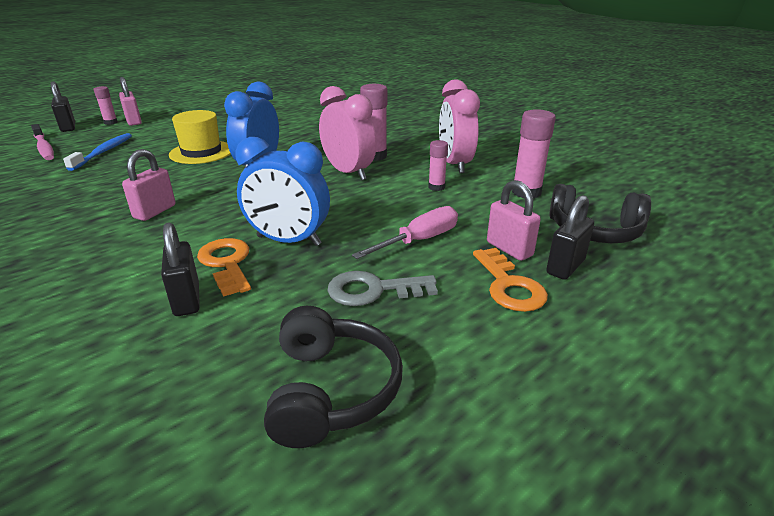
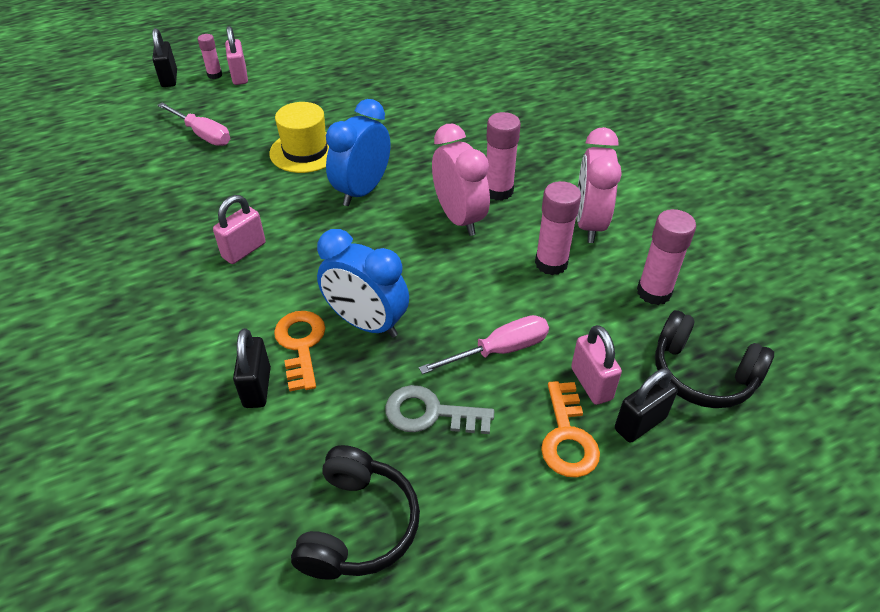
camera: 15 degrees right, 15 degrees up
(44, 148) = (143, 116): pink toothbrush -> none
(103, 152) = (203, 134): blue toothbrush -> pink screwdriver
(436, 187) = (551, 263): pink glue stick -> pink glue stick, size x1.68

